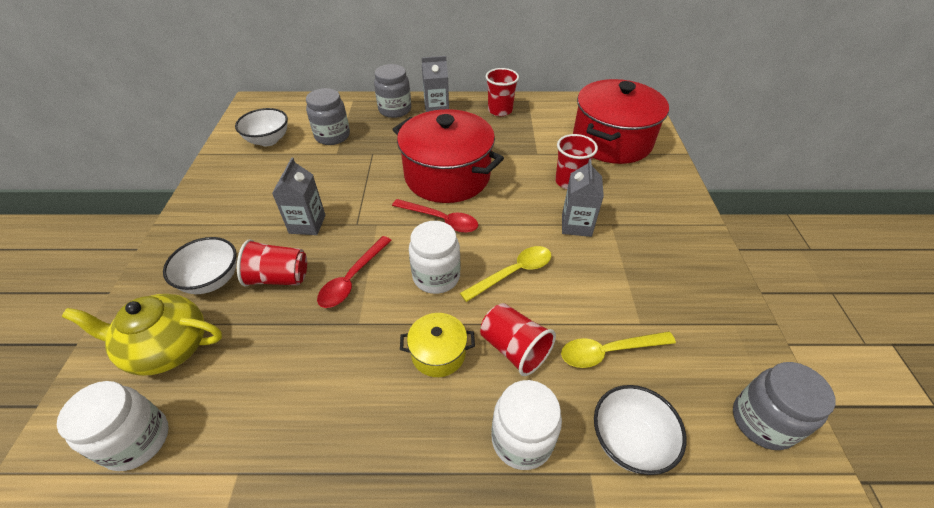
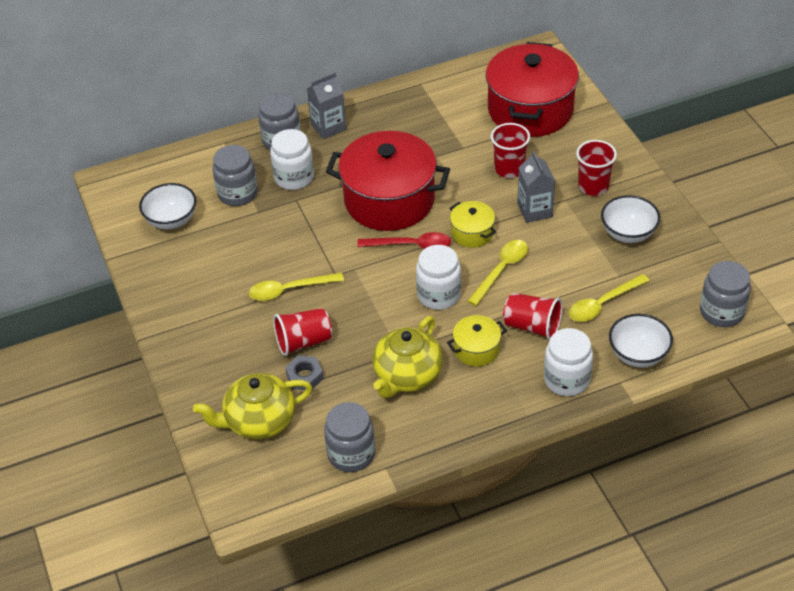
camera: 20 degrees left, 0 degrees up
(137, 440) = (296, 478): white jar -> white jar (294, 177)
(212, 280) = (246, 364): white bowl -> white bowl (628, 233)
(217, 434) = (351, 454): none -> grey jar
(250, 315) = (305, 376): none -> grey nut
(307, 224) = (289, 290): grey carton -> yellow spoon
(346, 356) = (407, 376): none -> yellow teapot
(352, 278) = (368, 321): red spoon -> none
(500, 110) = (397, 106): red cup -> red cup (593, 186)
(504, 227) = (472, 233): none -> yellow pot

